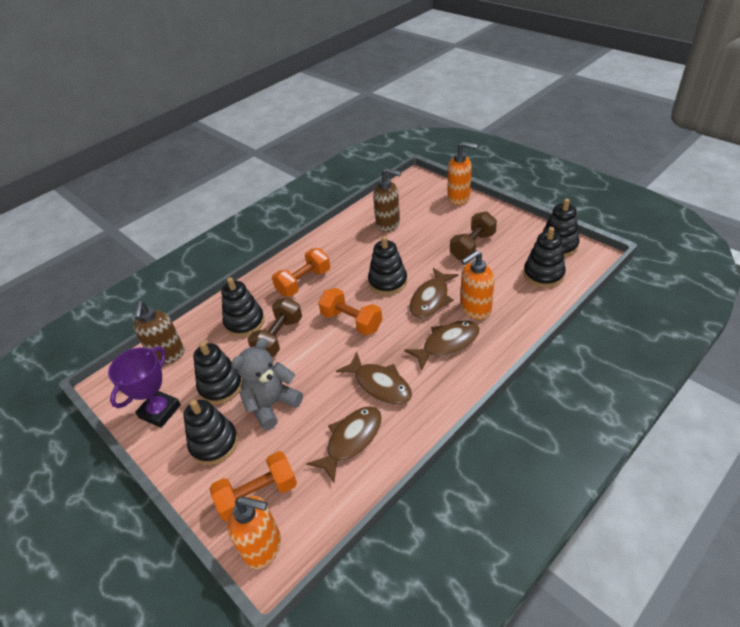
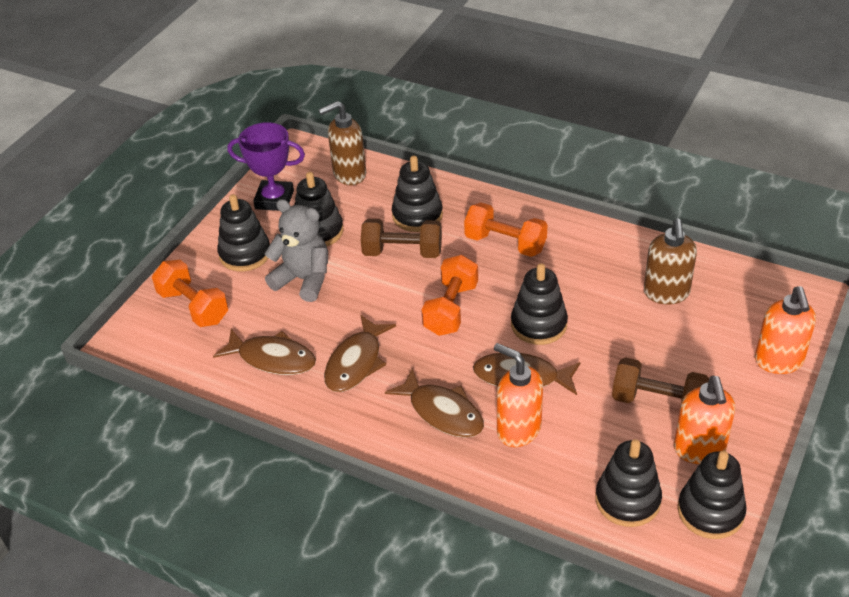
camera: 70 degrees right, 0 degrees up
(263, 547) = (141, 329): orange soap dispenser -> orange soap dispenser (699, 449)

